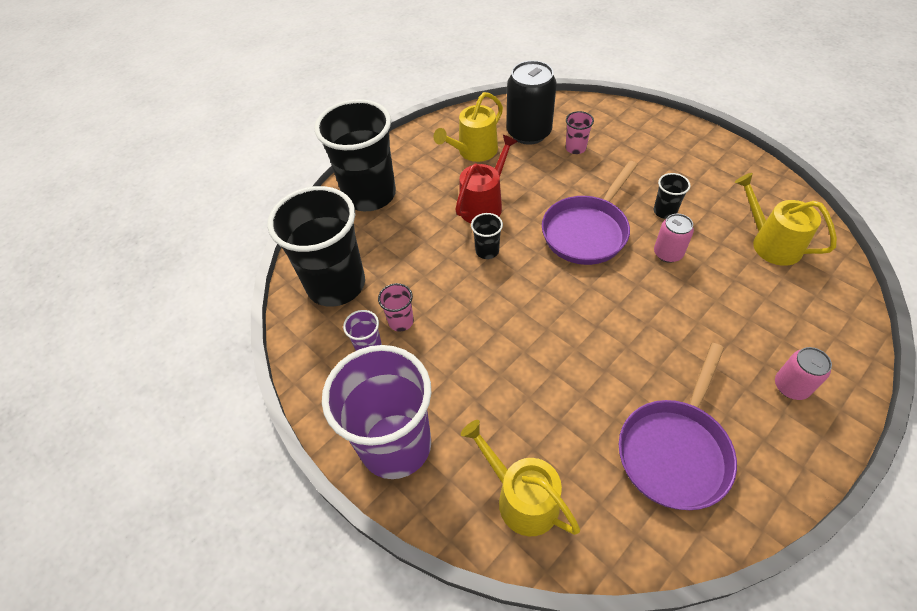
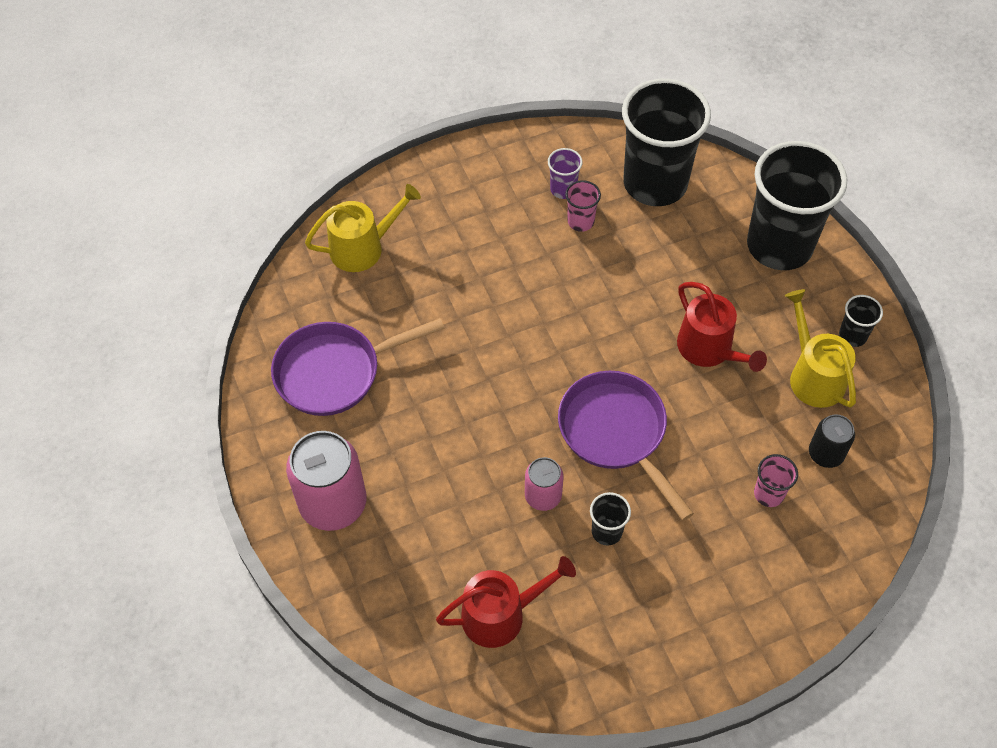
camera: 110 degrees right, 5 degrees up
(396, 445) = (455, 182): purple cup -> none
(487, 251) = (635, 325): black cup -> black cup (852, 335)
(528, 132) = (825, 454): black can -> black can, size x0.55
(675, 450) = (335, 372): purple pan -> purple pan turned 75 degrees counterclockwise
(771, 243) = (500, 615): yellow watering can -> red watering can
(791, 386) = (333, 503): pink can -> pink can, size x1.83

